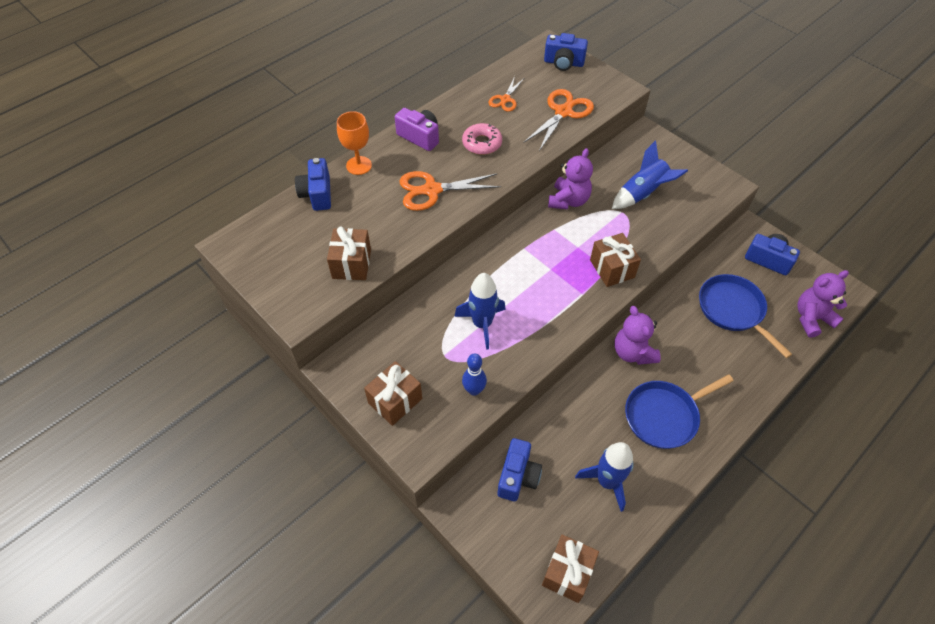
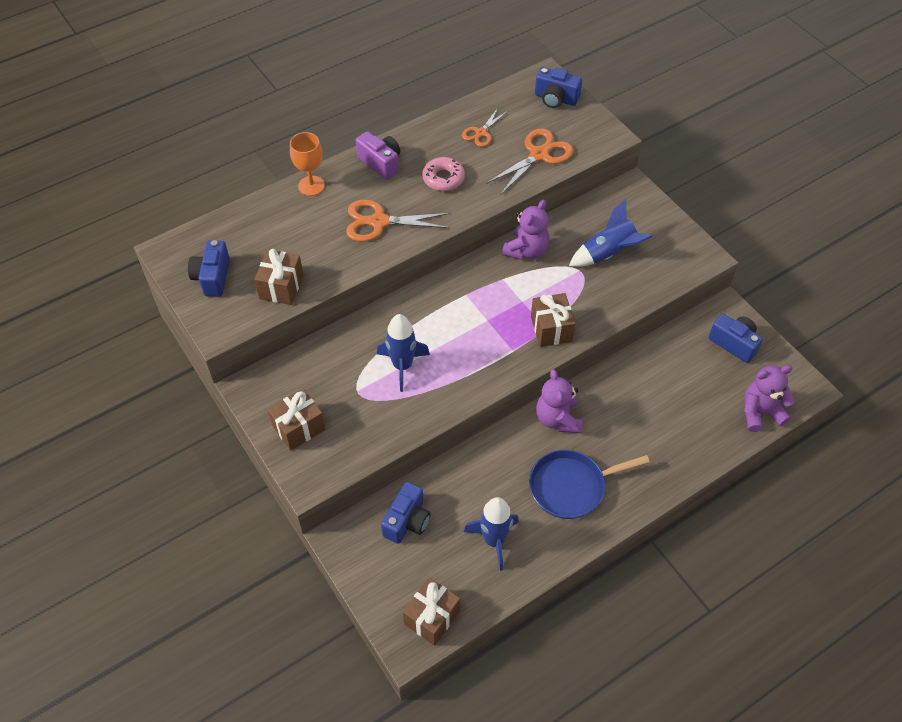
camera: 10 degrees right, 0 degrees up
(317, 194) = (263, 211): blue camera -> blue camera (212, 277)
(474, 390) = (378, 429): blue bowling pin -> none
(733, 310) = (677, 391): blue pan -> none

